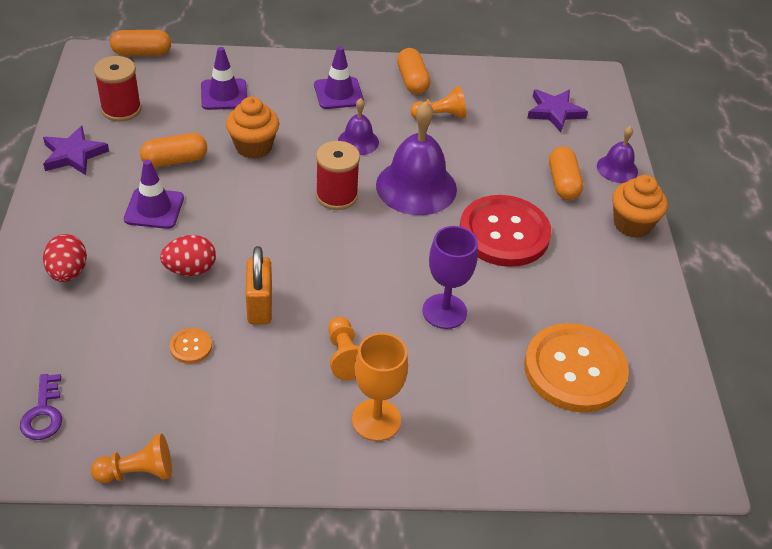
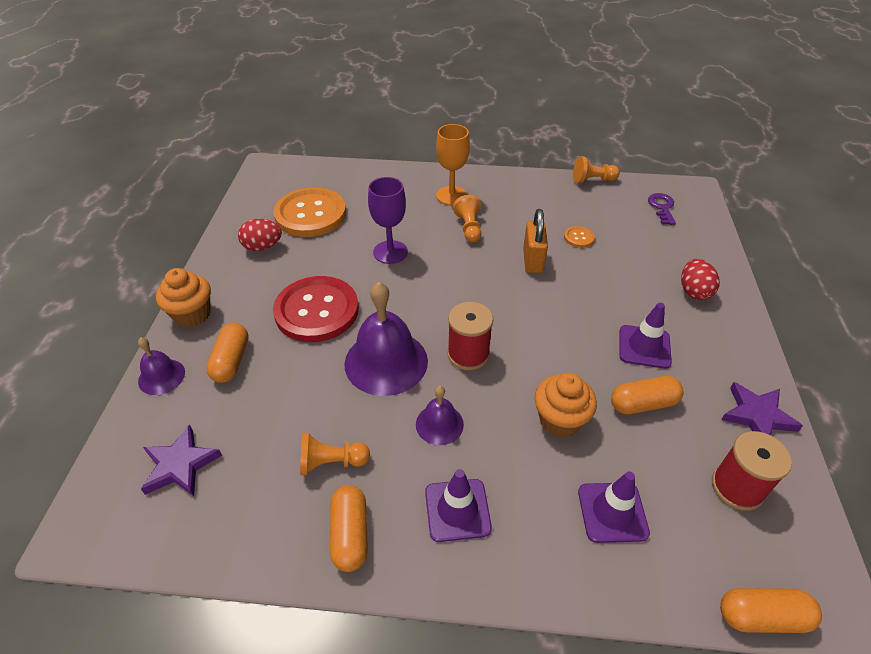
camera: 170 degrees left, 0 degrees up
(190, 269) = (594, 290): red egg -> red egg (262, 247)

